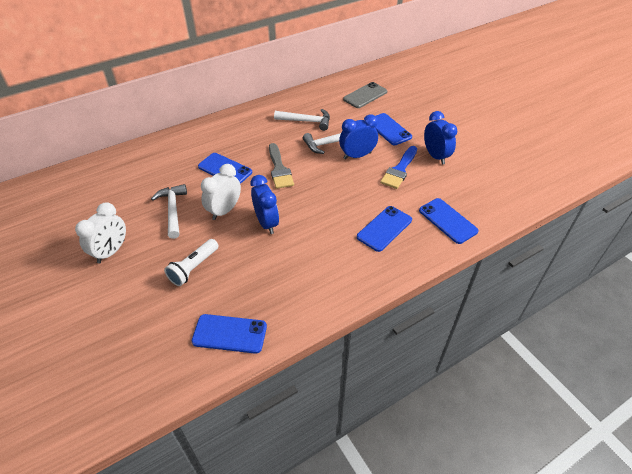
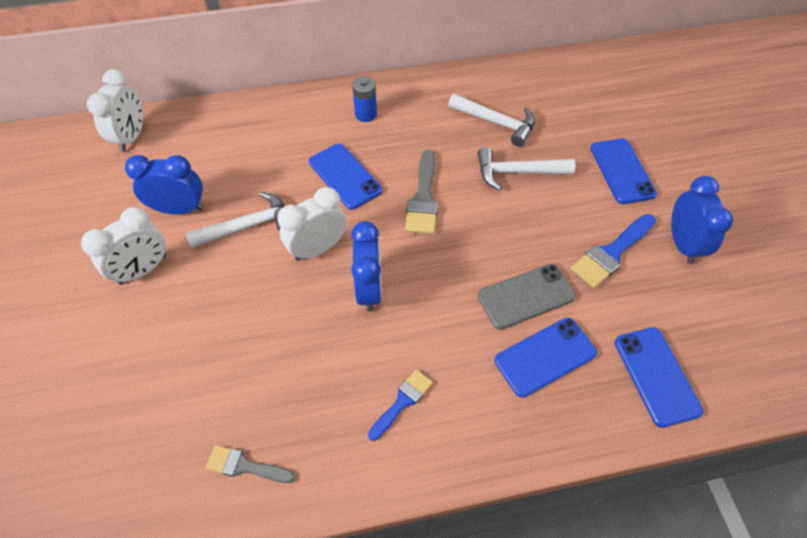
camera: 20 degrees right, 10 degrees up
(67, 181) = (132, 137): none -> white clock
(173, 210) = (248, 226): white hammer -> white hammer turned 60 degrees clockwise
(193, 268) = (239, 334): white flashlight -> none
(223, 134) = (366, 114): none -> blue battery
(229, 334) = (245, 466): blue phone -> grey brush
(312, 273) = (402, 402): none -> blue brush
(357, 156) = (552, 207): blue clock -> blue clock (180, 209)
(365, 95) = (607, 97): grey phone -> grey phone (526, 296)

